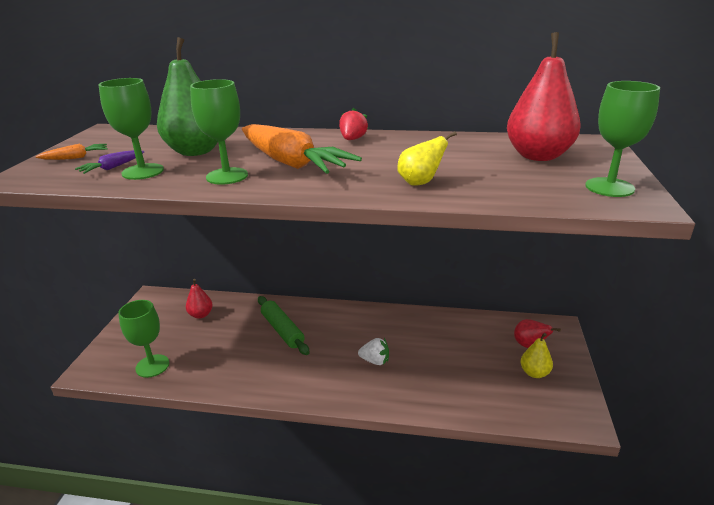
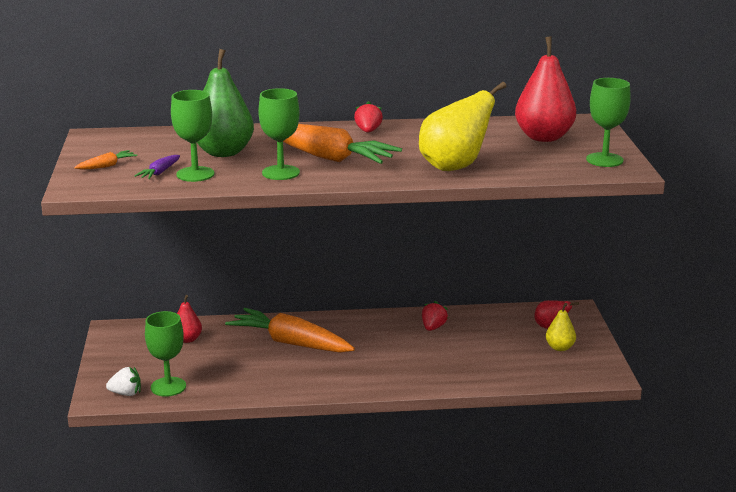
camera: 15 degrees left, 5 degrees down
(282, 330) = (290, 343): green rolling pin -> orange carrot
(375, 361) = (402, 356): white strawberry -> white strawberry (126, 393)
(415, 330) = (433, 327): none -> red strawberry
(420, 183) = (455, 167): yellow pear -> yellow pear, size x1.90

